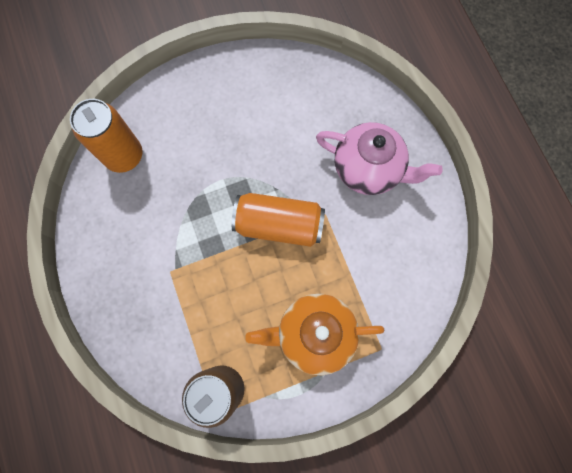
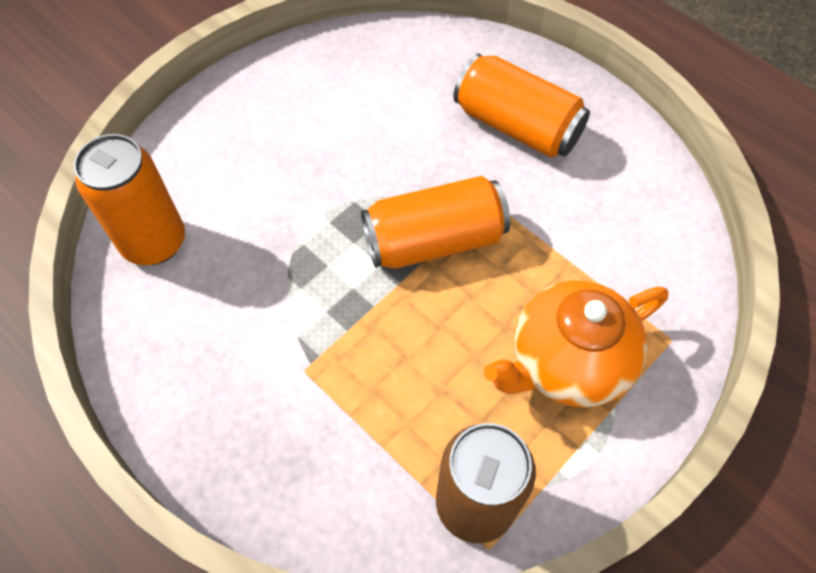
camera: 25 degrees left, 15 degrees down
(368, 169) = (516, 126): pink teapot -> orange can

